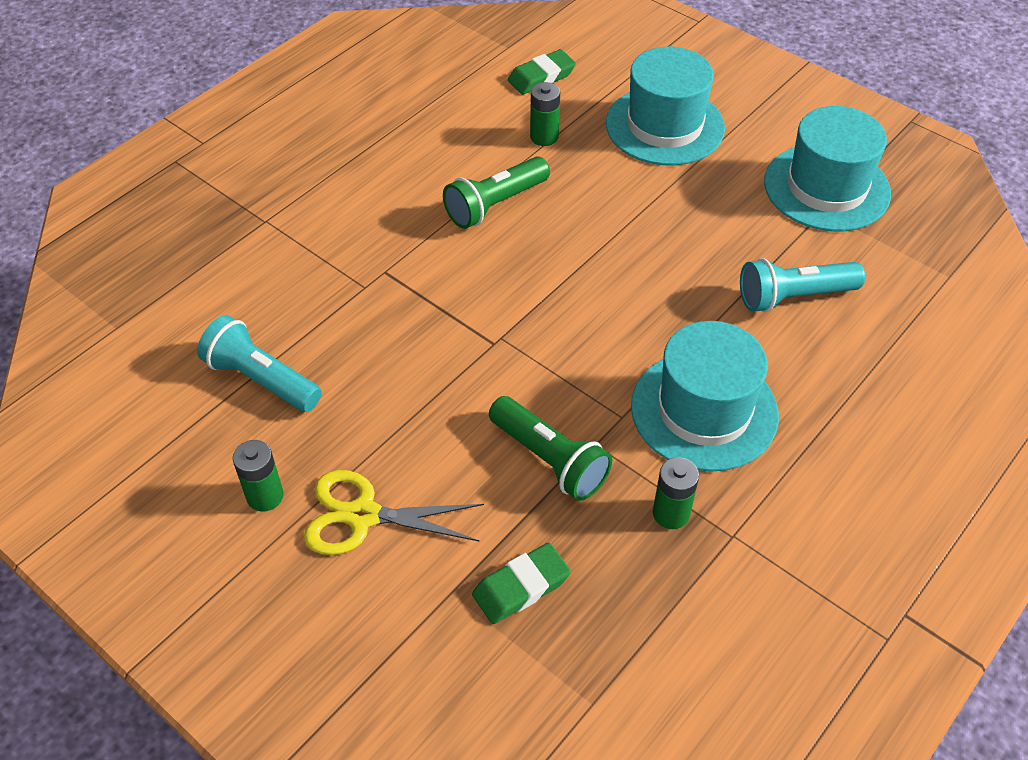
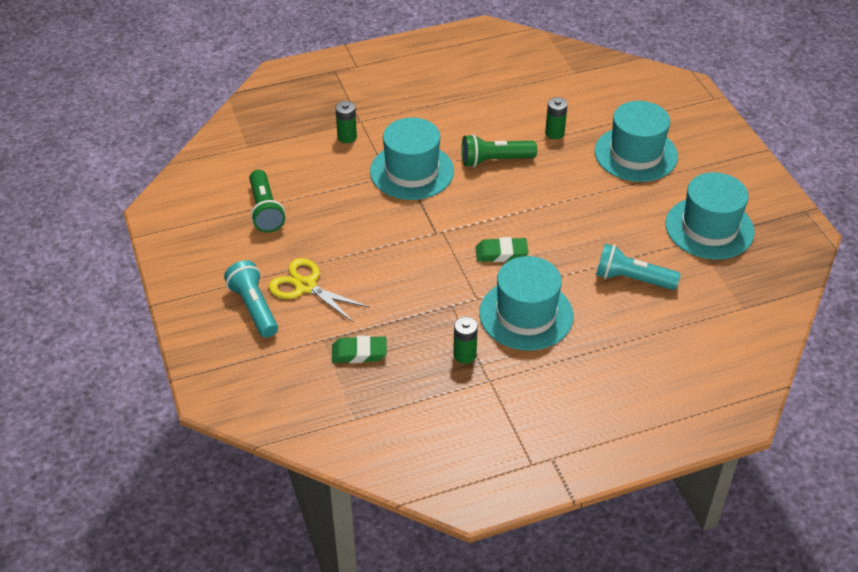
camera: 30 degrees right, 5 degrees down
(261, 379) = (301, 201): turquoise flashlight -> turquoise flashlight (254, 308)
(265, 496) = (265, 256): green battery -> green battery (347, 137)
(393, 266) = (412, 171): none -> turquoise hat
(541, 77) = (581, 97): green eraser -> green eraser (501, 253)
(549, 459) = (420, 302): green flashlight -> green flashlight (265, 210)

